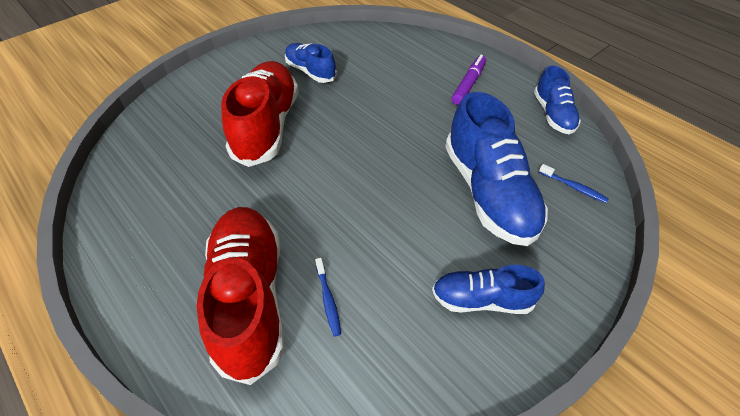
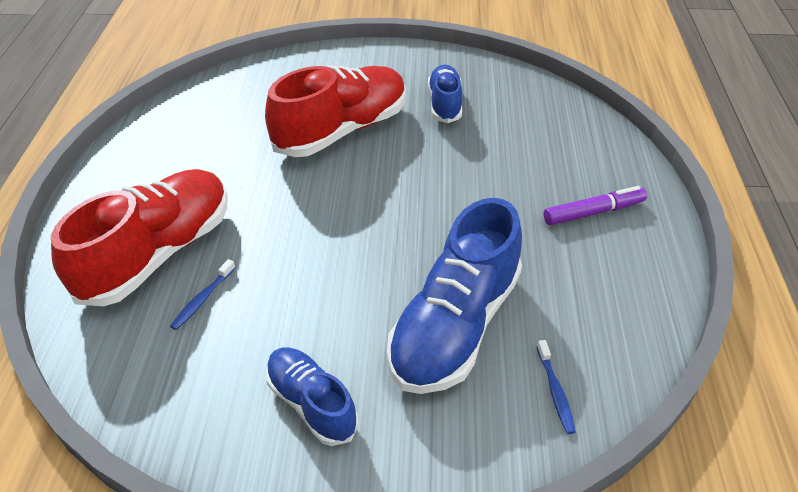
camera: 45 degrees right, 5 degrees down
(553, 114) = (650, 307): blue shoe -> none

